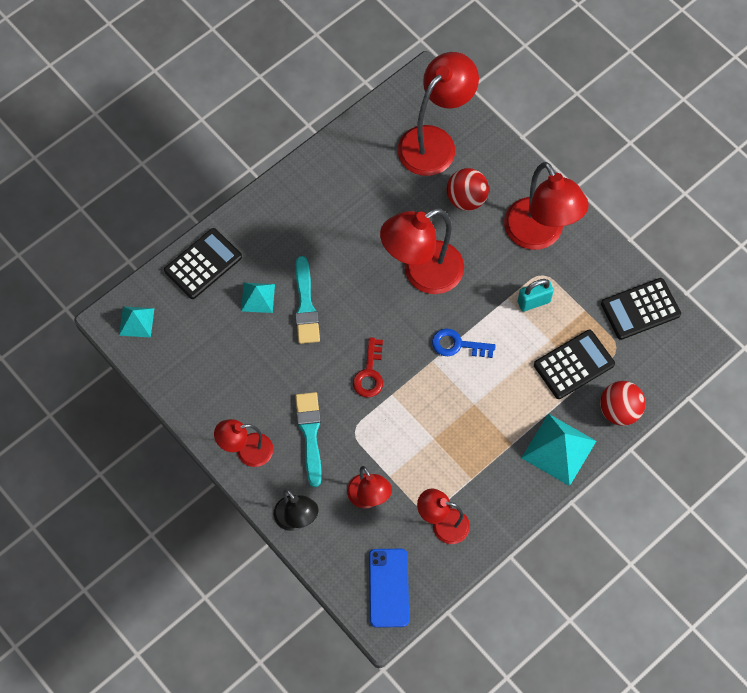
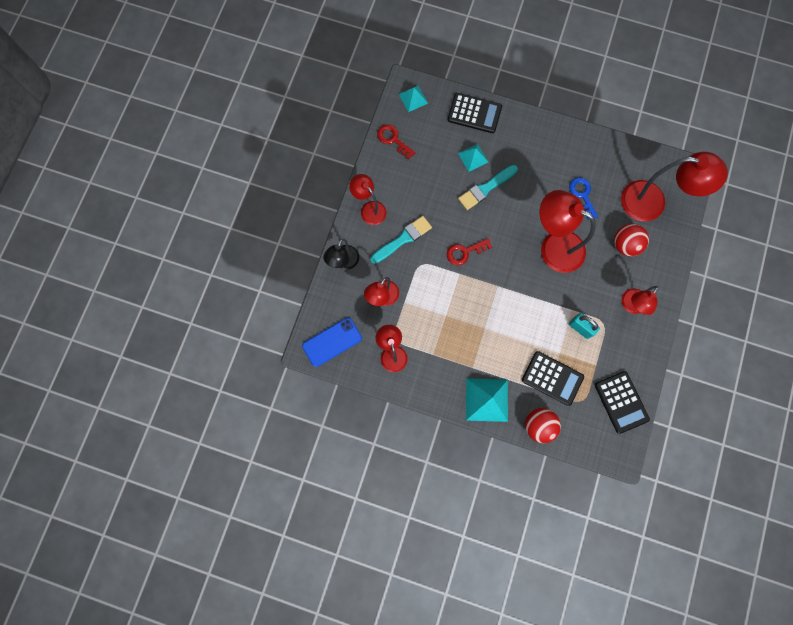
camera: 60 degrees right, 10 degrees up
(175, 374) = (393, 139): none -> red key
(457, 345) = (518, 295): blue key -> blue key (582, 195)
(539, 235) = (631, 306): red lamp -> red lamp, size x0.58
(640, 309) = (621, 402): black calculator -> black calculator turned 150 degrees counterclockwise

